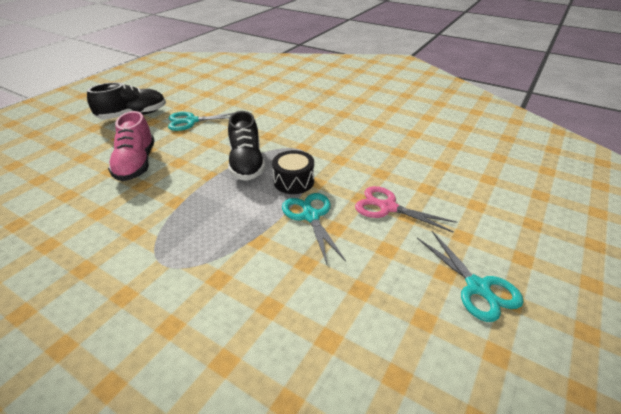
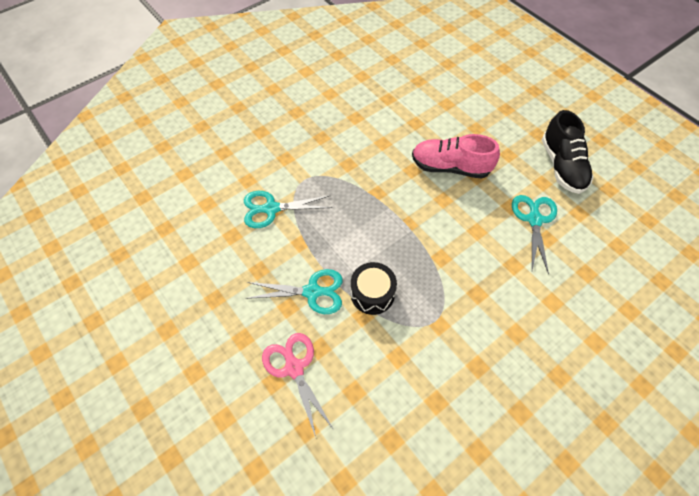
camera: 110 degrees right, 20 degrees up
(246, 164) = (421, 258): black shoe -> none
(387, 207) = (294, 368): pink scissors -> pink scissors turned 75 degrees counterclockwise
(477, 287) = (168, 389): turquoise scissors -> turquoise scissors (271, 209)

